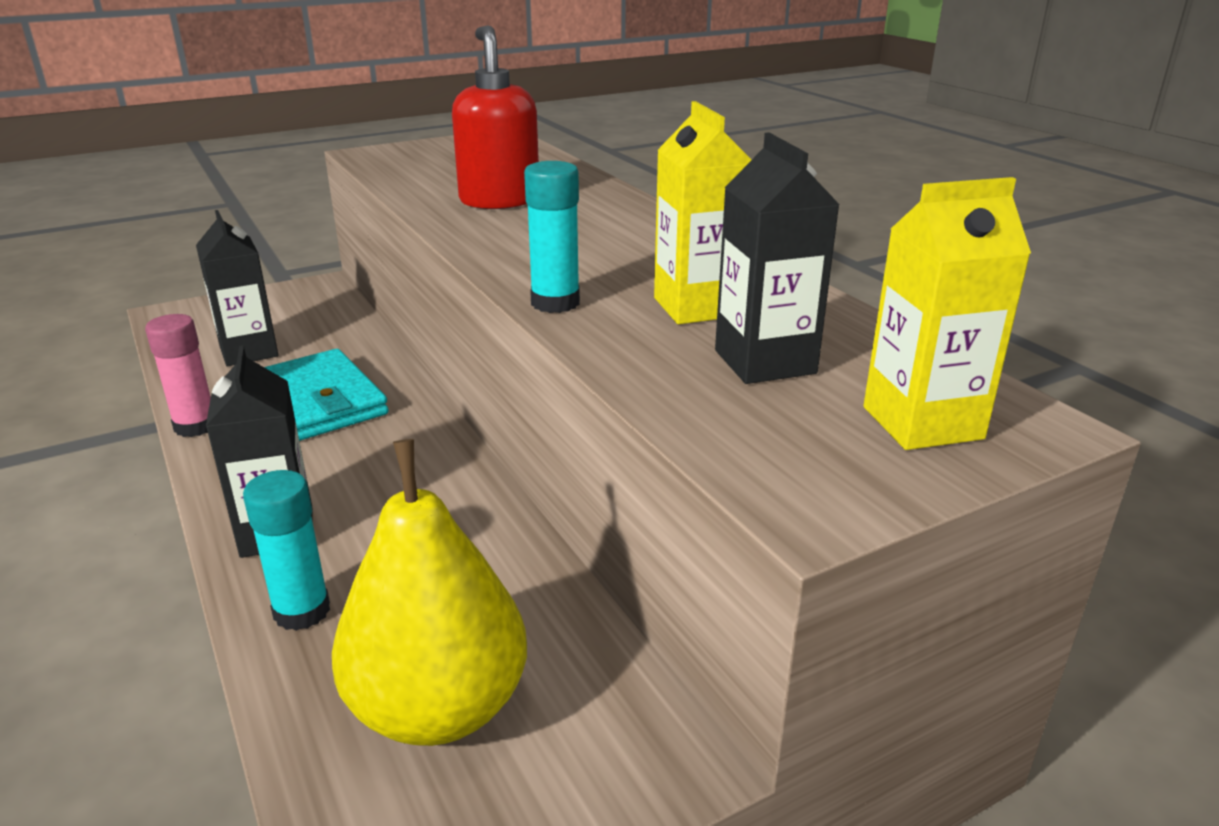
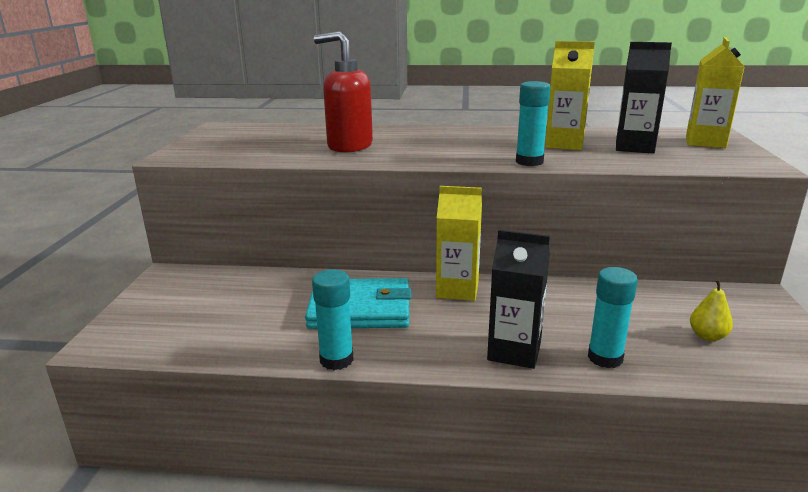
camera: 55 degrees left, 5 degrees down
(196, 426) = (336, 360): pink glue stick -> turquoise glue stick
(249, 351) = (240, 320): black carton -> none
(420, 445) = (457, 290): none -> yellow carton
(439, 708) = (707, 336): yellow pear -> yellow pear, size x0.40

